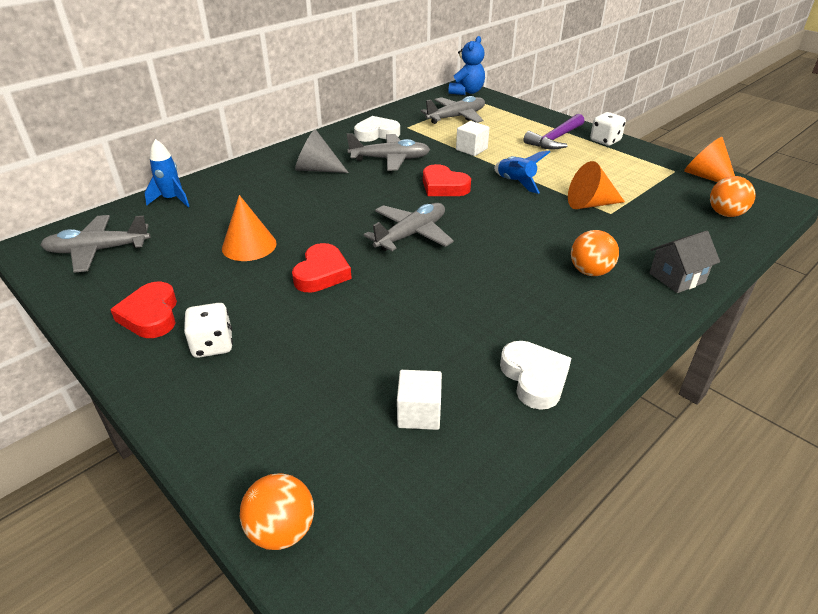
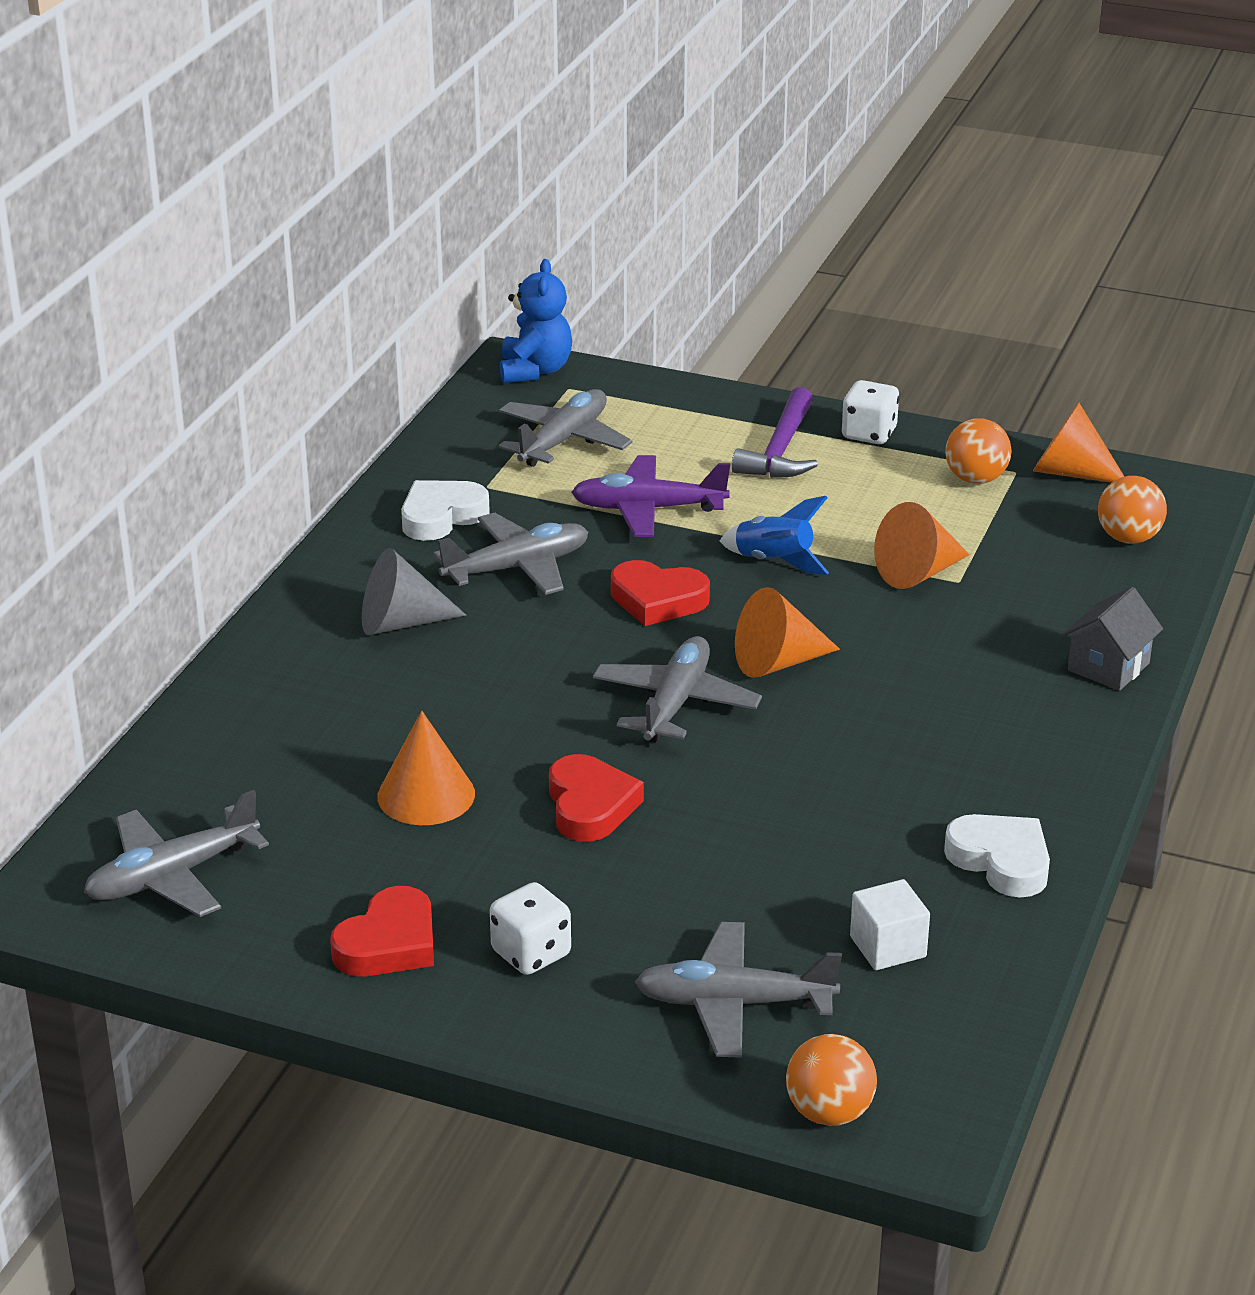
camera: 25 degrees left, 5 degrees down
(151, 315) = (389, 943): red heart -> red heart turned 105 degrees counterclockwise
(172, 199) = (192, 752): blue rocket -> none
(292, 419) = (733, 1003): none -> grey plane
(471, 149) = (647, 509): white cube -> purple plane
(481, 228) = (777, 662): none -> orange cone
(590, 271) = (985, 691): orange ball -> orange ball (975, 479)

